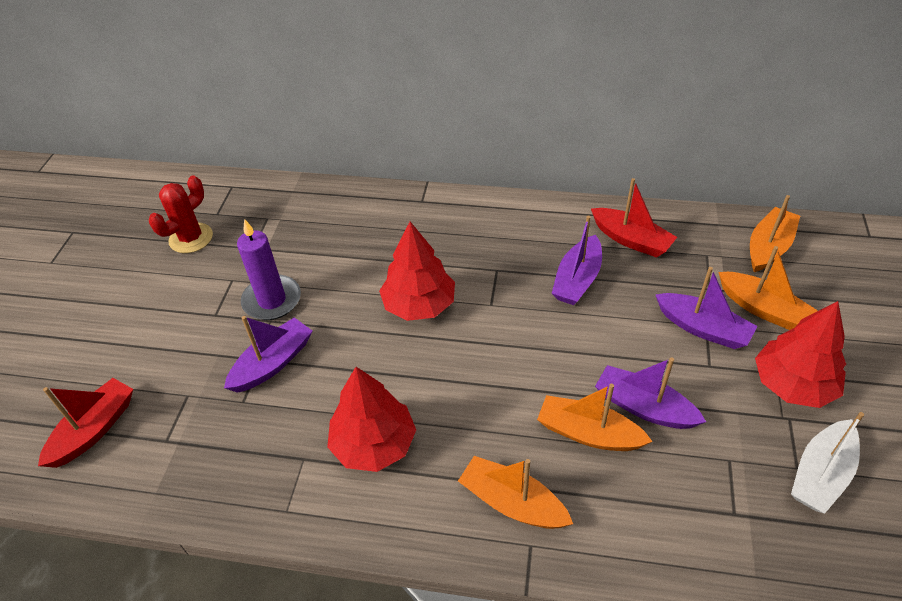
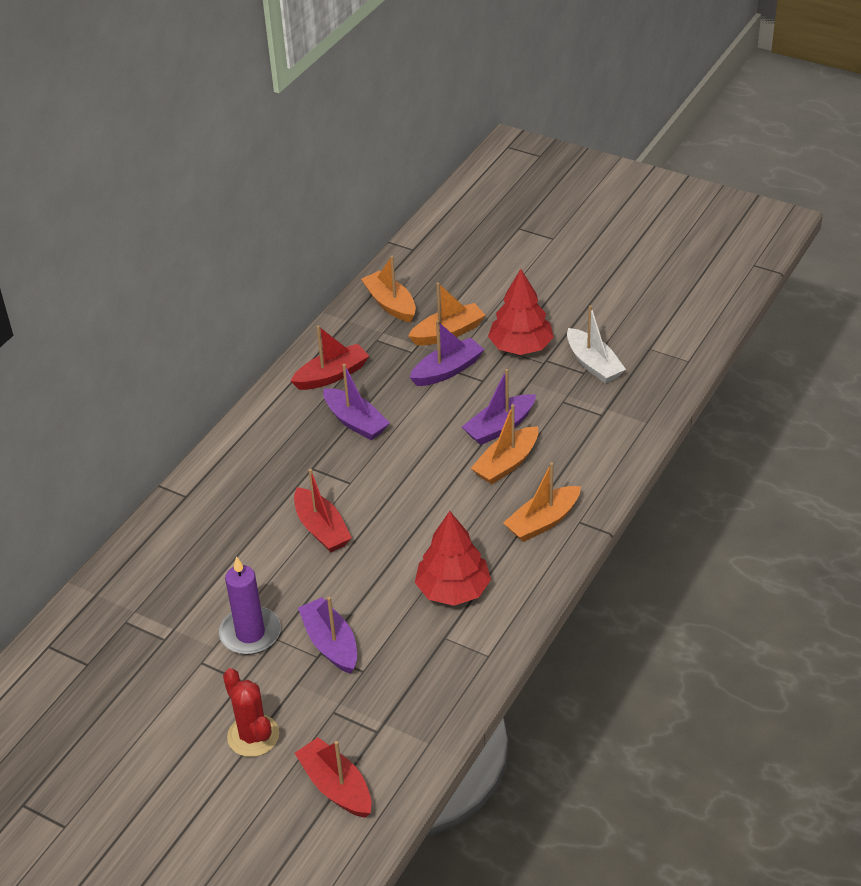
camera: 70 degrees left, 5 degrees down
(191, 238) = (113, 691): red cactus -> red cactus (253, 736)
(419, 305) = (321, 529): red tree -> red boat

